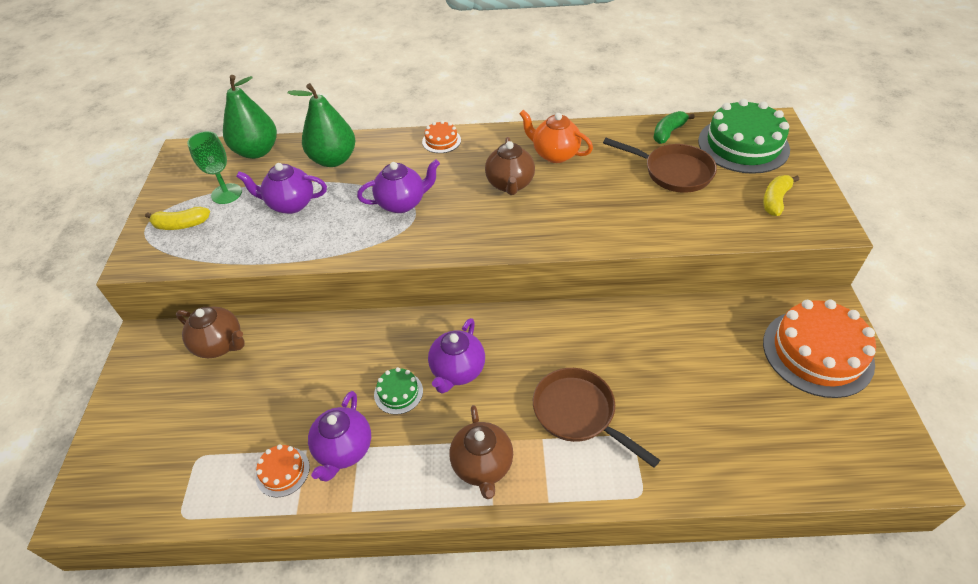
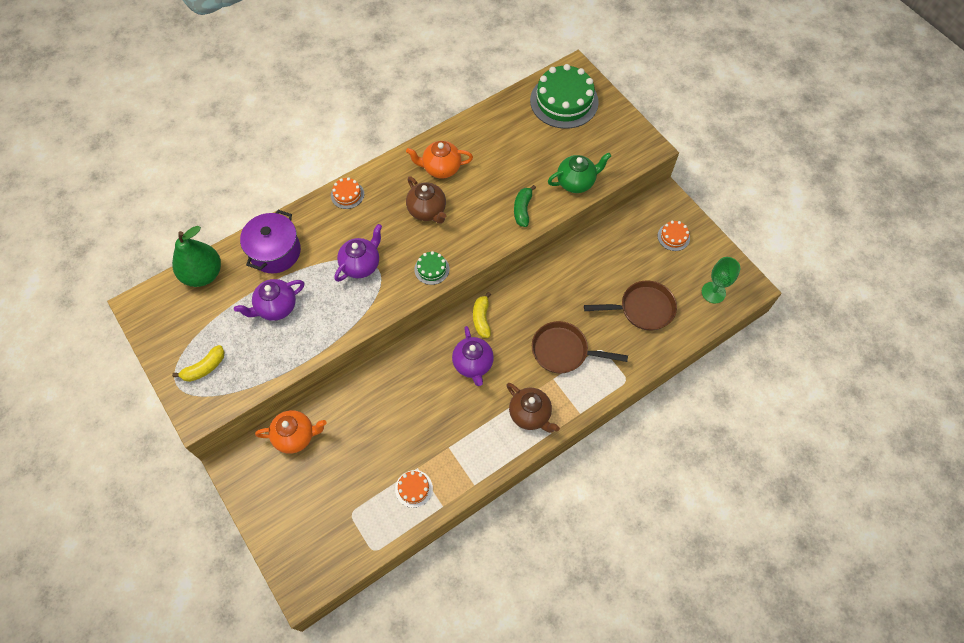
camera: 35 degrees left, 15 degrees up
(220, 345) = (296, 436): brown teapot -> orange teapot
(226, 194) = (215, 324): green goblet -> green goblet (713, 292)
(333, 159) = (275, 252): green pear -> purple pot
(344, 450) = (441, 454): purple teapot -> none
(398, 392) = (446, 399): green cake -> green cake (431, 269)
(668, 132) = (508, 112): green banana -> green banana (522, 209)
(673, 172) = (531, 147): brown pan -> brown pan (642, 309)
(707, 224) = (576, 182): none -> green teapot
(775, 200) = (607, 142): yellow banana -> yellow banana (481, 319)
(817, 352) = (673, 237): orange cake -> orange cake, size x0.46

